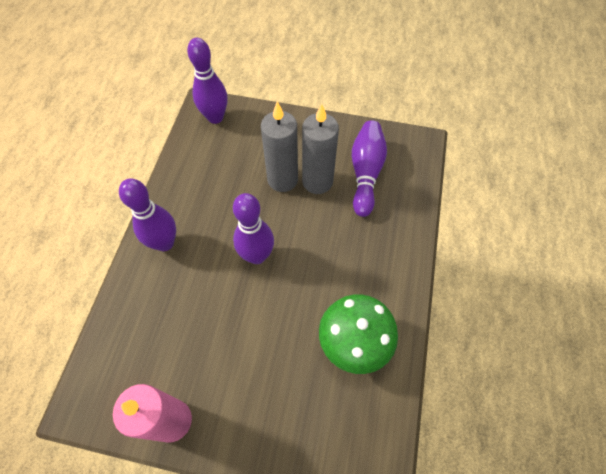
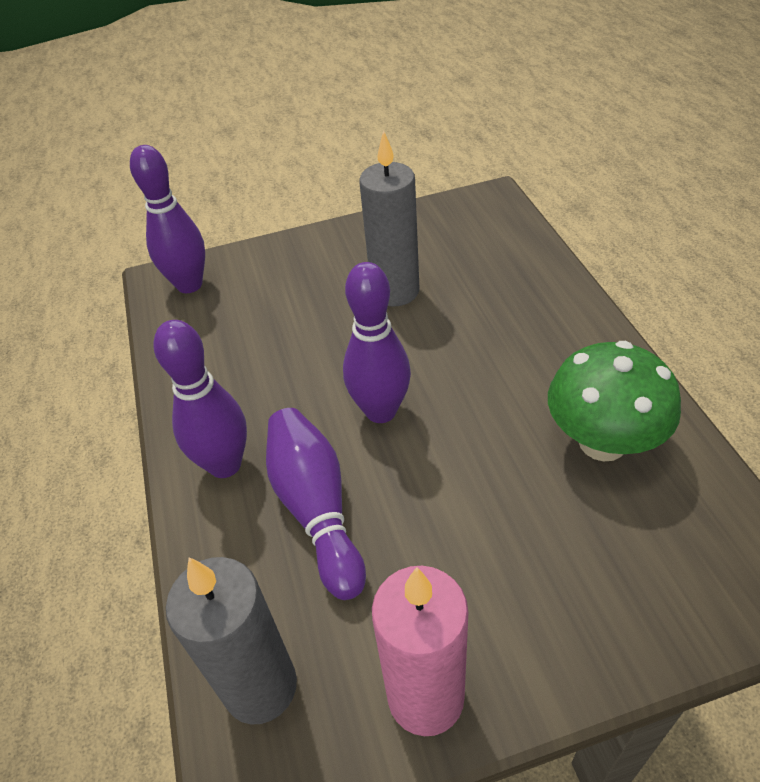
camera: 25 degrees left, 15 degrees down
(282, 179) = (345, 310): grey candle -> grey candle (260, 686)
(365, 173) = (451, 255): purple bowling pin -> purple bowling pin (316, 509)

